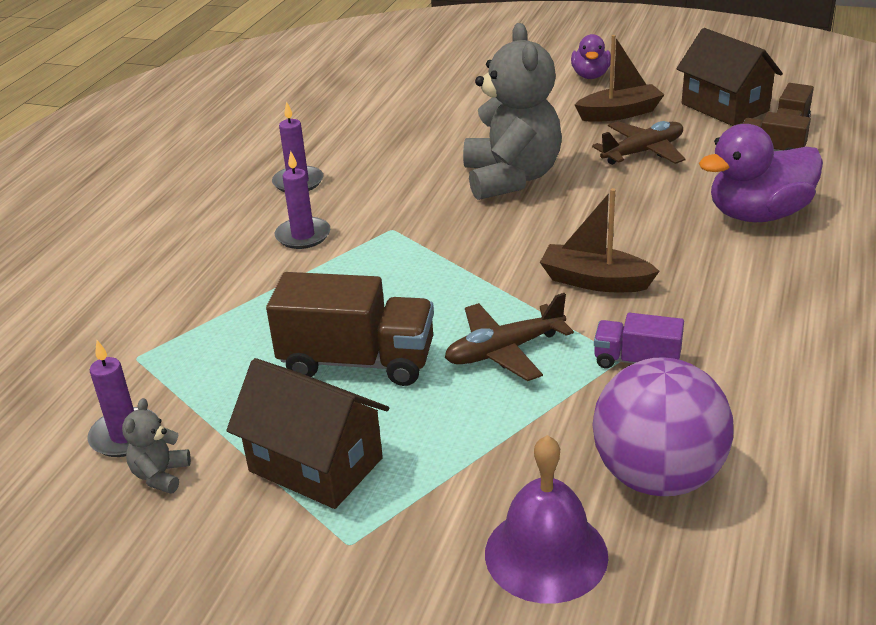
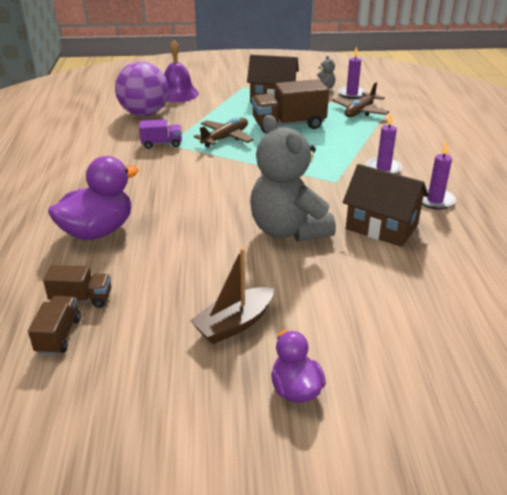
camera: 155 degrees right, 0 degrees up
(595, 281) = (195, 173): brown boat -> none
(643, 152) = (195, 275): brown plane -> brown plane (360, 111)
(725, 107) = (125, 357): brown house -> brown house (381, 227)

